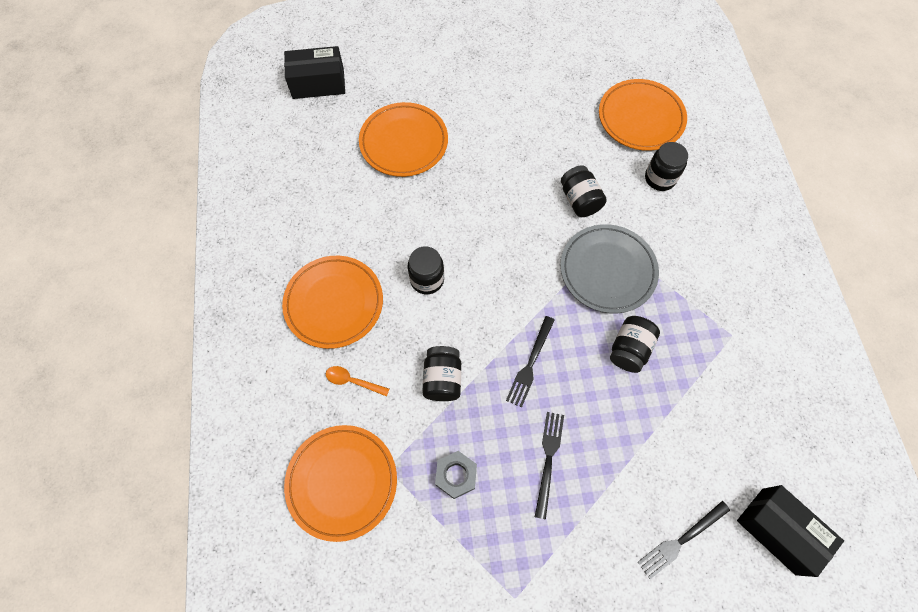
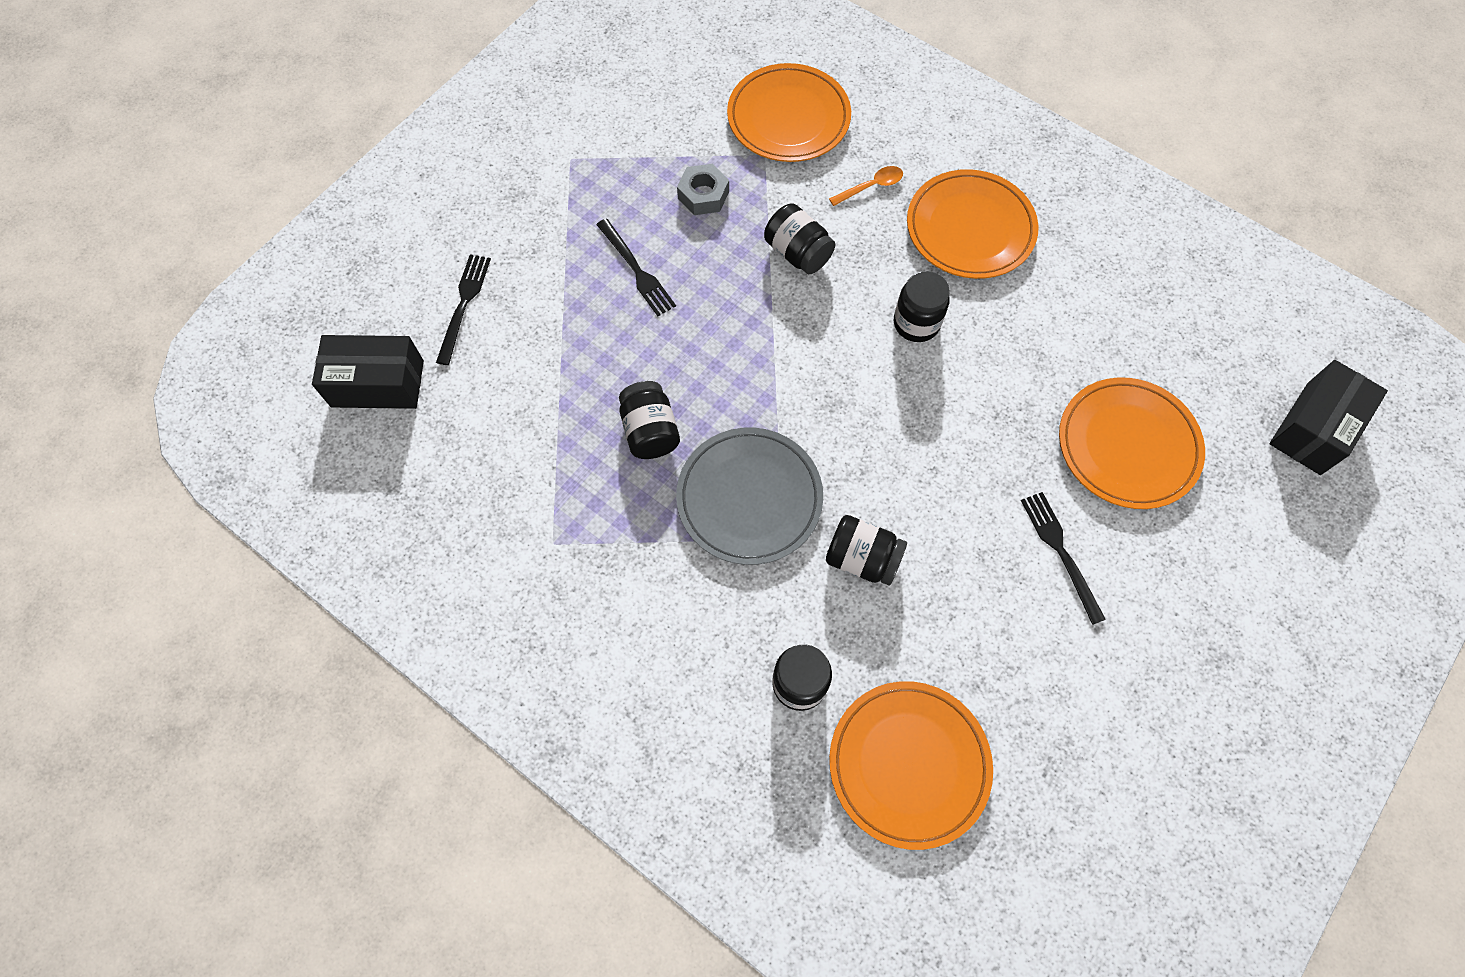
camera: 135 degrees right, 0 degrees up
(530, 364) = (733, 333): black fork -> black fork (1060, 552)

